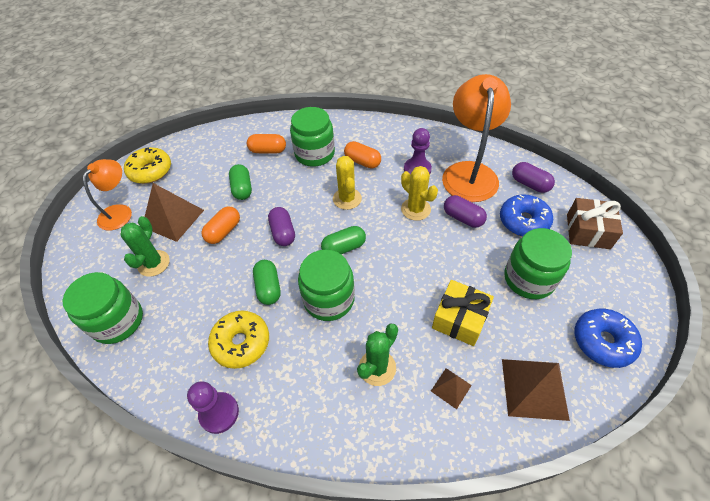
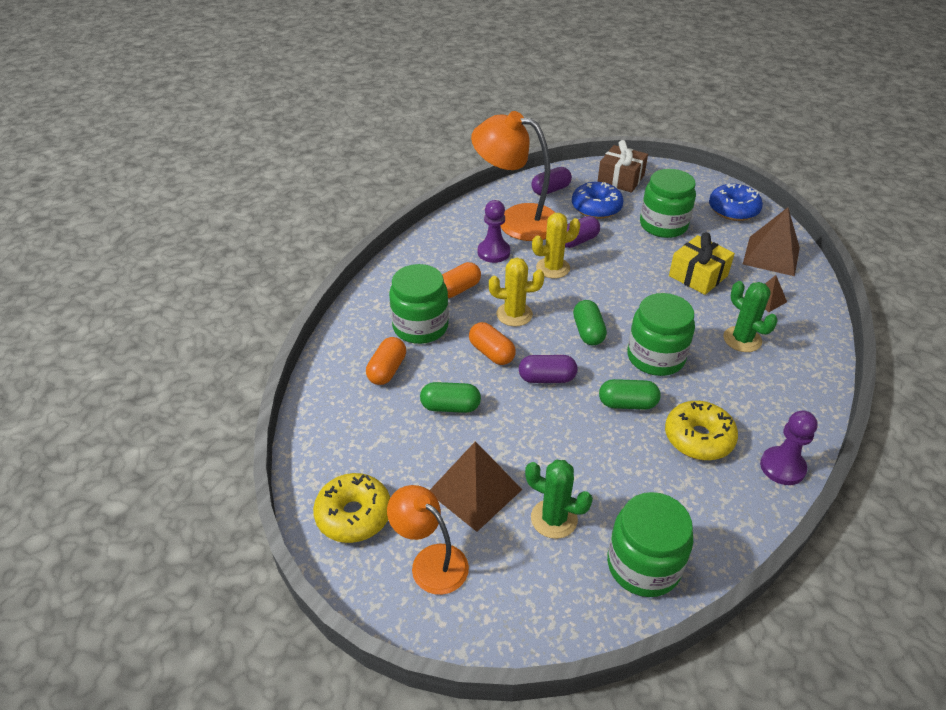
camera: 75 degrees left, 10 degrees down
(223, 231) = (522, 435): orange capsule -> orange capsule (491, 353)

